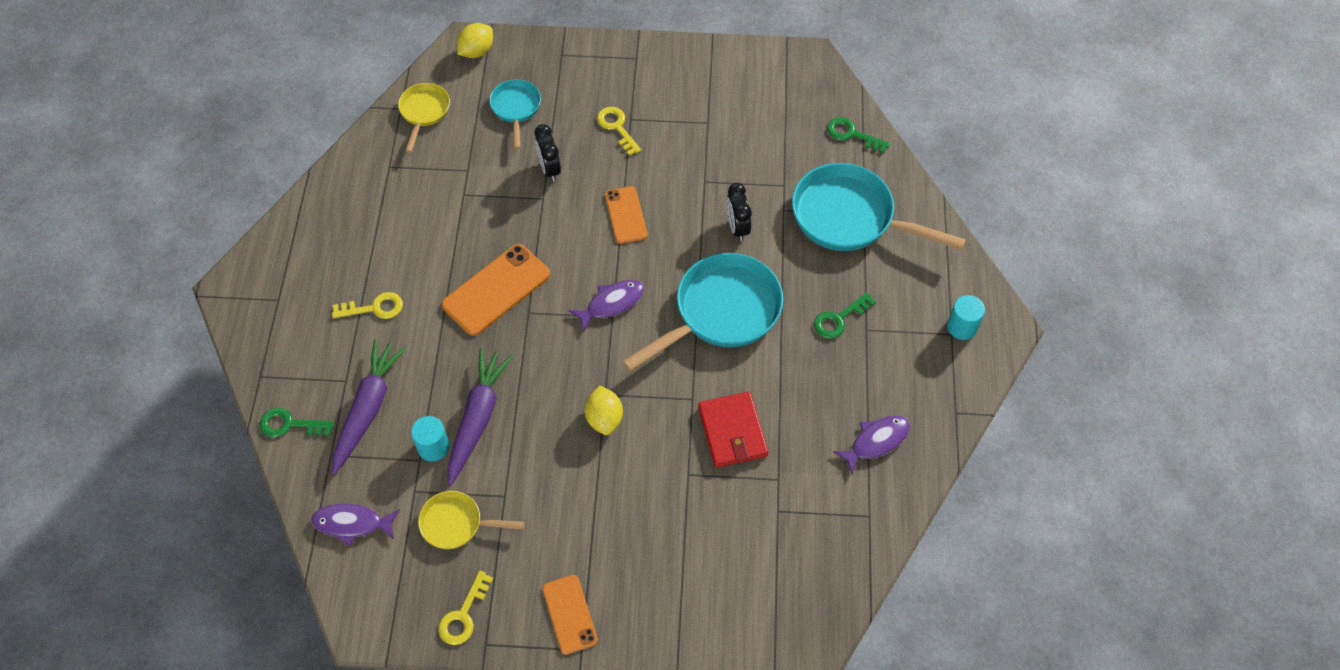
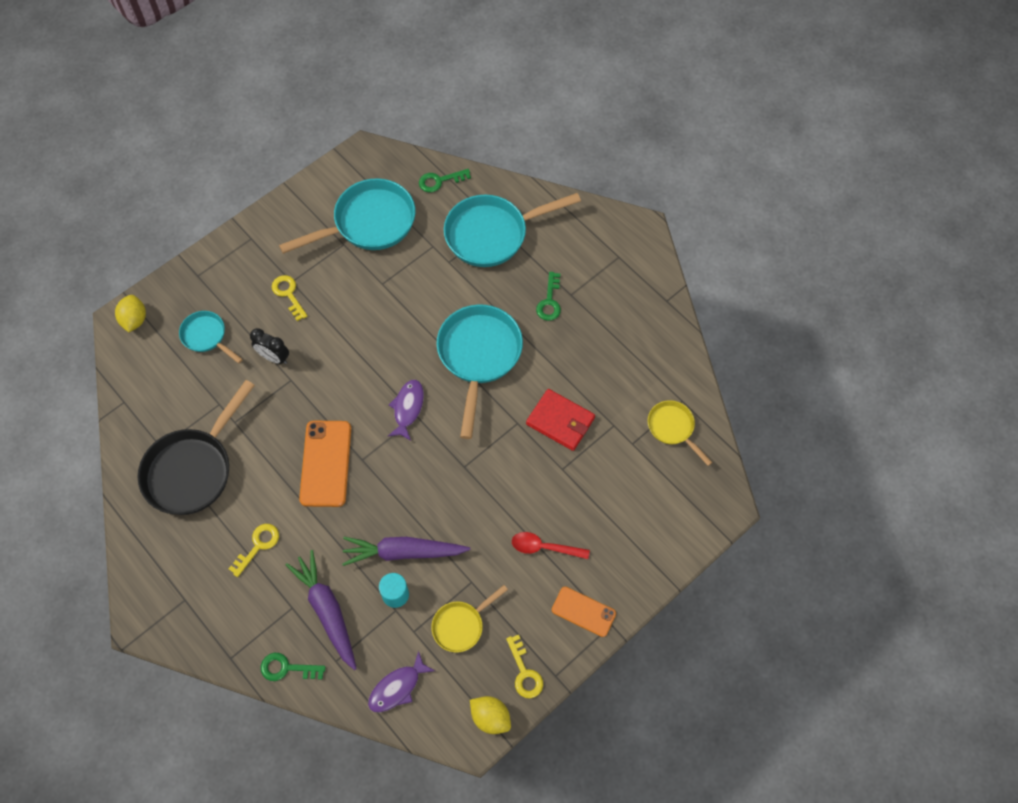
camera: 45 degrees left, 5 degrees up
(290, 424) = (287, 668): green key -> green key turned 45 degrees clockwise
(393, 204) = (193, 469): none -> black pan
(424, 112) = (144, 391): yellow pan -> yellow pan (673, 428)
(477, 419) = (403, 552): purple carrot -> purple carrot turned 60 degrees counterclockwise
(597, 527) = (544, 547): none -> red spoon
(604, 419) = (479, 481): yellow lemon -> yellow lemon (490, 717)
(617, 127) = (288, 294): yellow key -> yellow key turned 45 degrees clockwise
(625, 215) = (356, 346): orange phone -> none
(737, 227) = (433, 296): black clock -> none
(748, 122) = (368, 223): none -> turquoise pan
(876, 441) = (643, 355): purple fish -> none
(962, 327) = (620, 247): turquoise cylinder -> none

